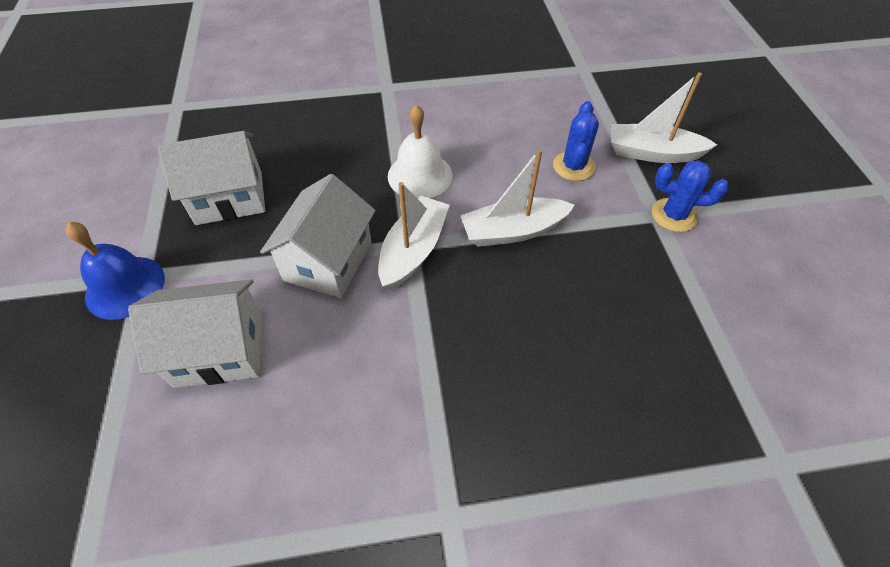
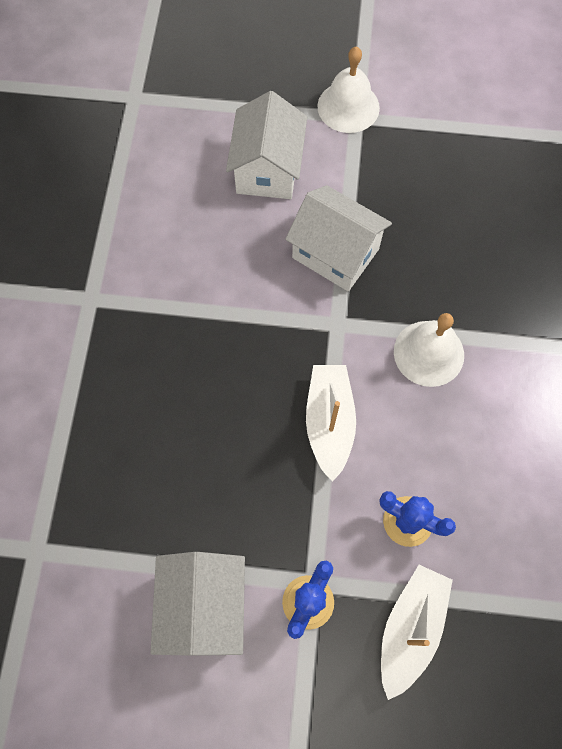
camera: 105 degrees right, 15 degrees up
(125, 287) = (348, 107): blue bell -> white bell
(229, 198) = (434, 181): white house -> white house (204, 606)
(413, 251) = (328, 325): white boat -> none

